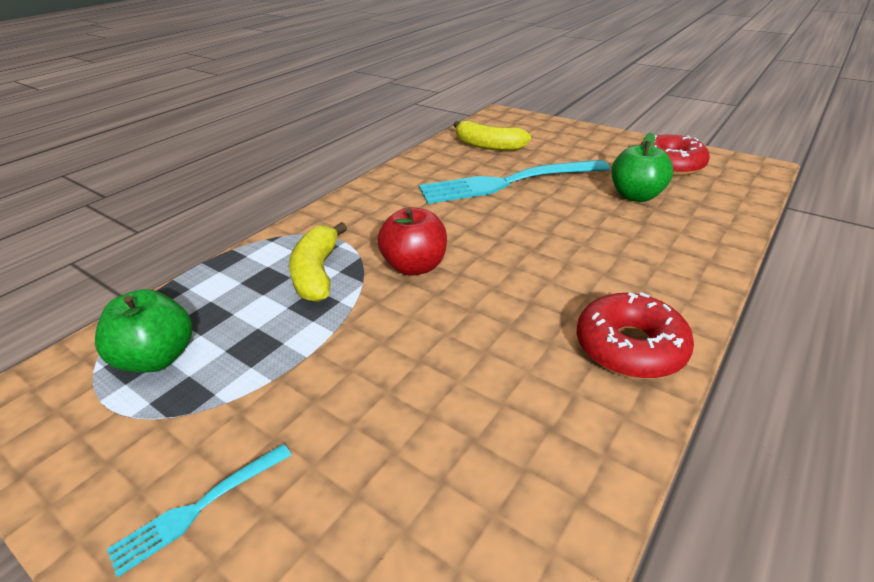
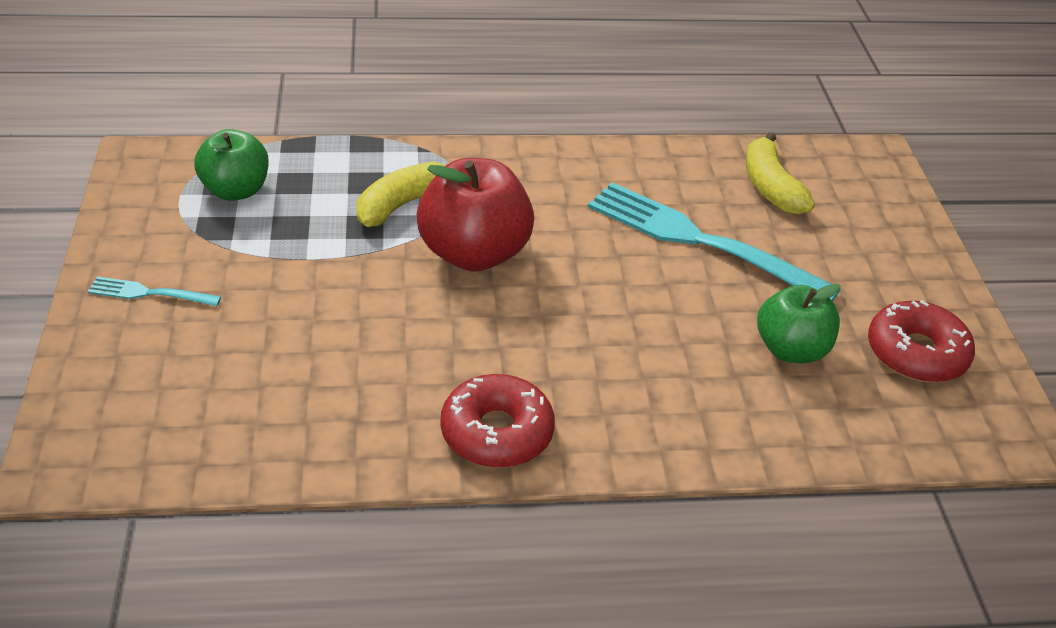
camera: 45 degrees right, 5 degrees up
(415, 266) = (474, 253): red apple -> red apple, size x1.52

